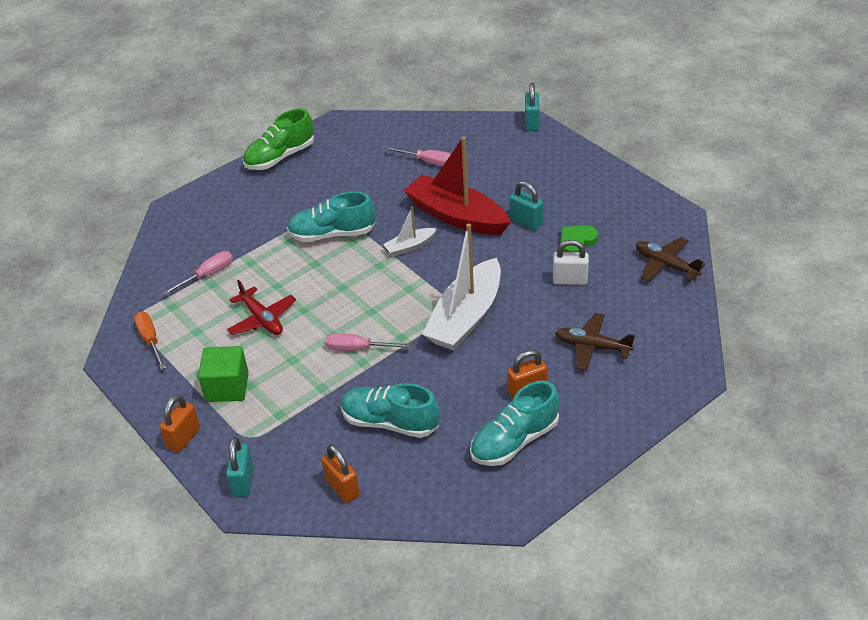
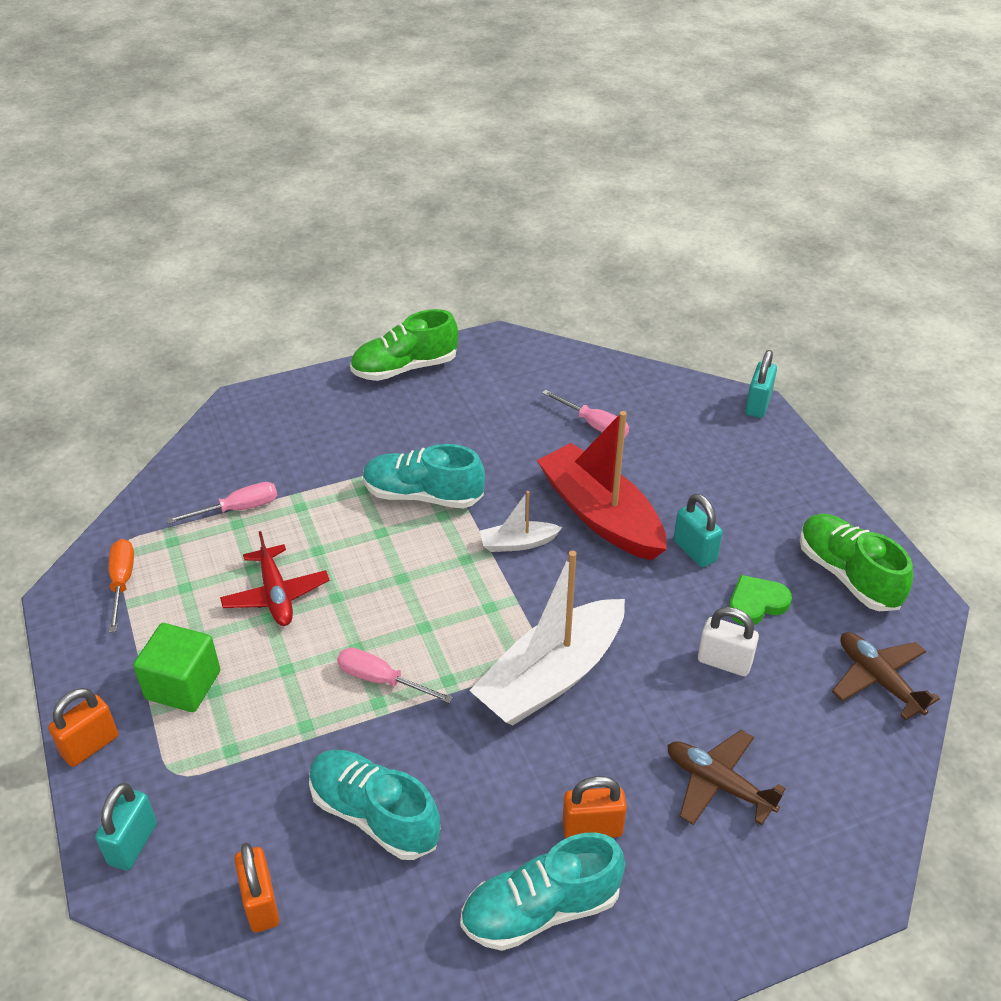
camera: 15 degrees right, 0 degrees up
(626, 211) = (847, 575): none -> green shoe

